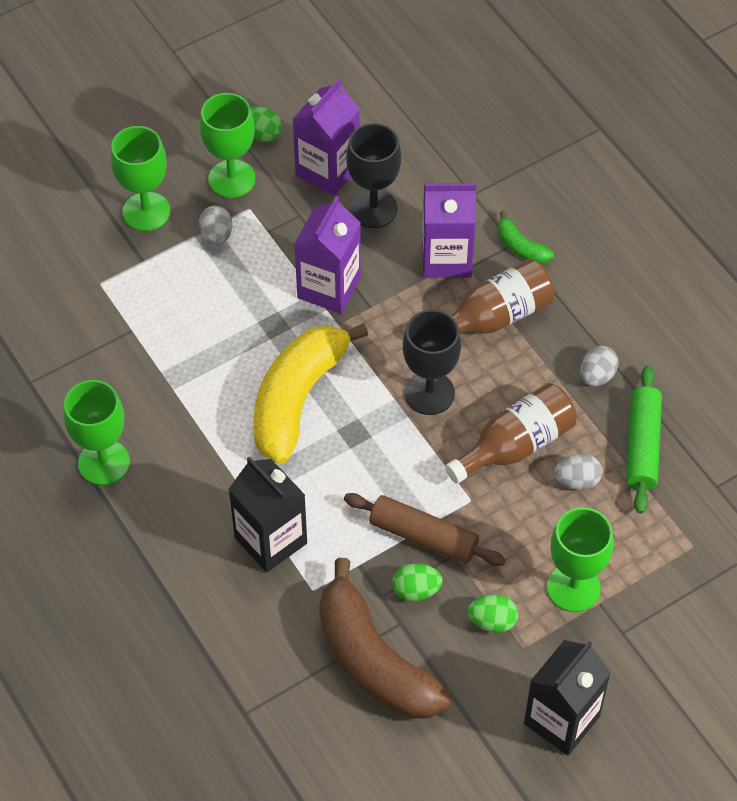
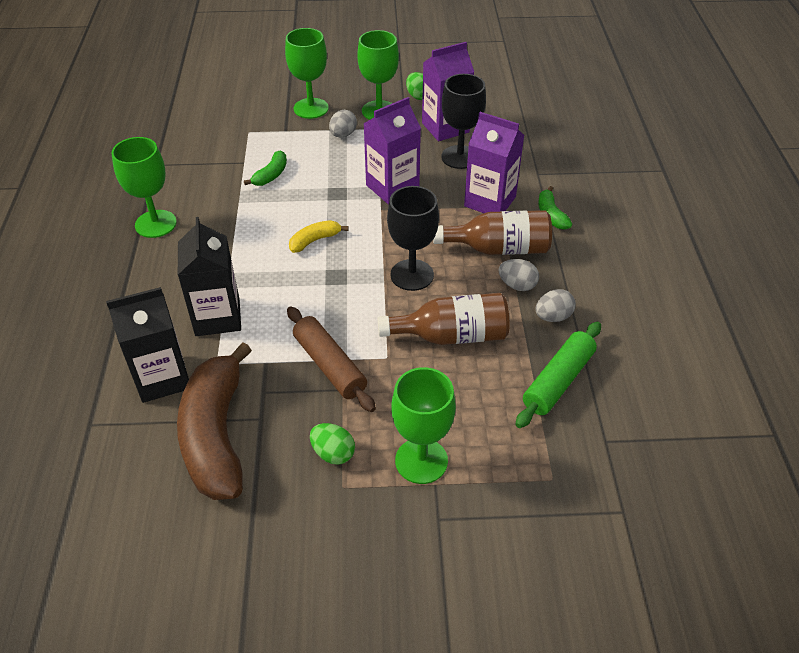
camera: 30 degrees right, 10 degrees down
(179, 334) = (271, 175): none -> green banana
(297, 399) = (314, 240): yellow banana -> yellow banana, size x0.44
(416, 590) = (292, 400): green egg -> none
(561, 720) = (329, 566): black carton -> black carton (162, 378)
(577, 481) = (483, 382): grey egg -> grey egg (517, 285)

